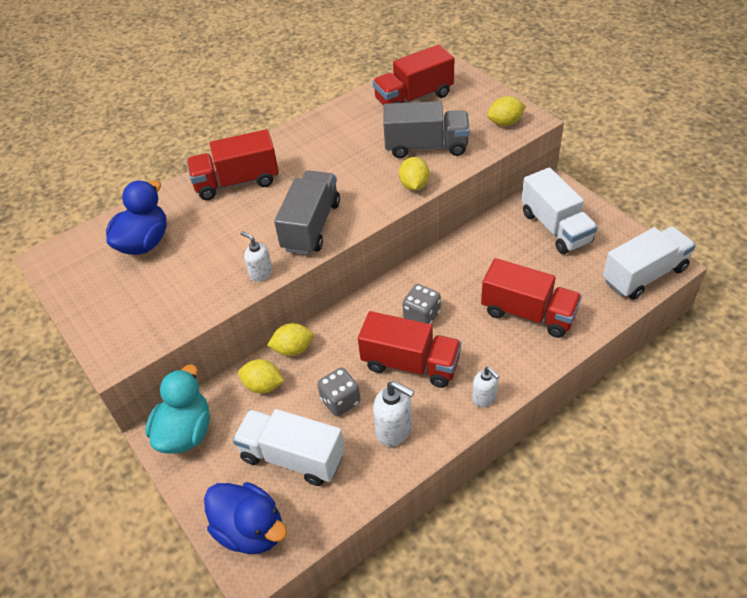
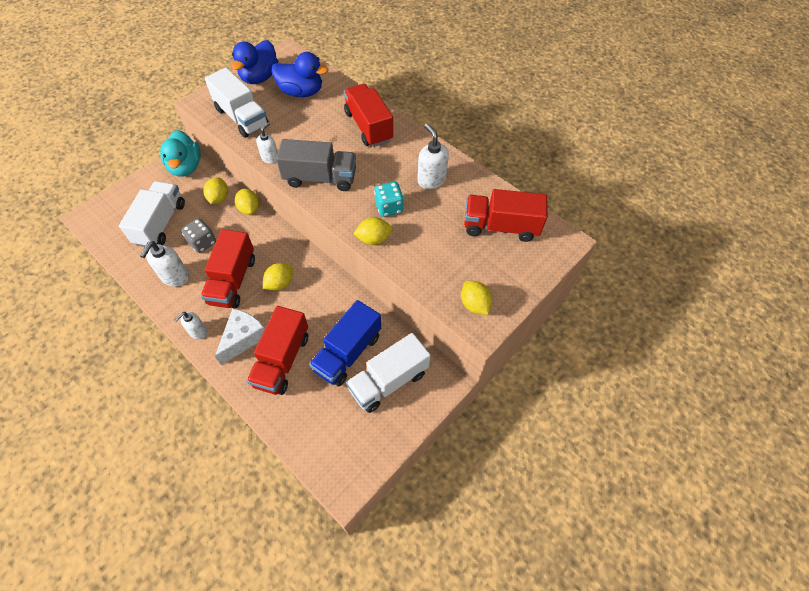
camera: 75 degrees right, 10 degrees up
(185, 432) = (186, 167): turquoise duck -> turquoise duck turned 75 degrees clockwise
(251, 530) = (112, 212): blue duck -> blue duck (259, 77)
(339, 138) = (431, 180): none -> white soap dispenser
(371, 171) = (389, 207): none -> turquoise dice
(414, 98) = (500, 227): red truck -> red truck turned 45 degrees counterclockwise
(421, 316) = (280, 283): grey dice -> yellow lemon
(426, 146) = (428, 243): grey truck -> none
(497, 350) = (243, 338): none -> white cheese
(521, 257) = (348, 352): none -> blue truck
(644, 275) = (330, 461): white truck -> white truck (242, 117)

